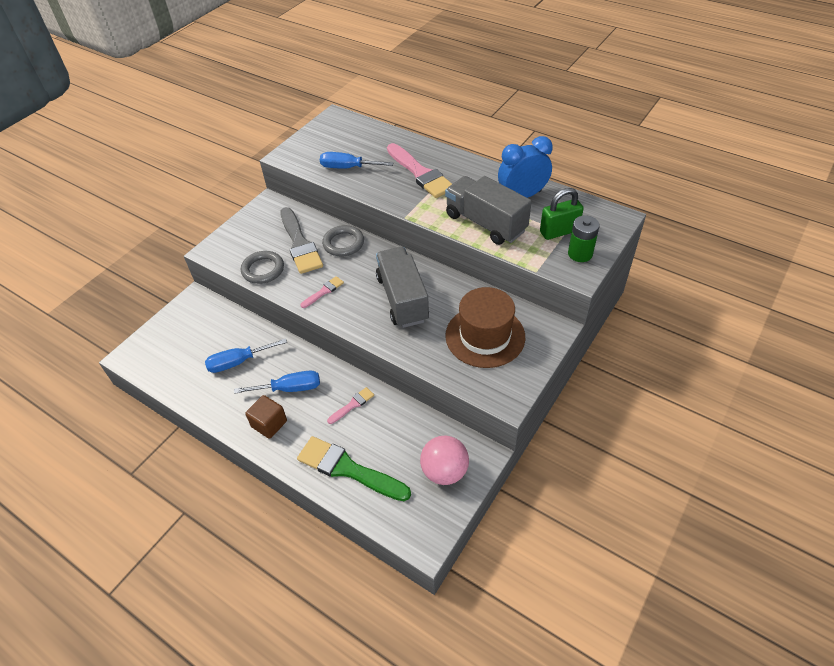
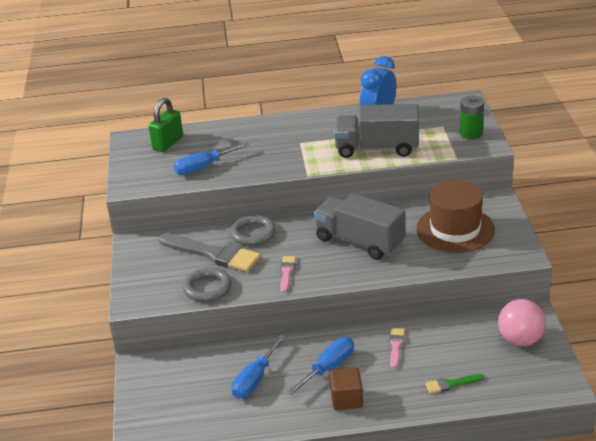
camera: 40 degrees left, 15 degrees down
(348, 469) = (451, 384): green brush -> green brush, size x0.48
(420, 173) = (275, 142): pink brush -> none
(559, 231) = (437, 128): green padlock -> green padlock (168, 143)

